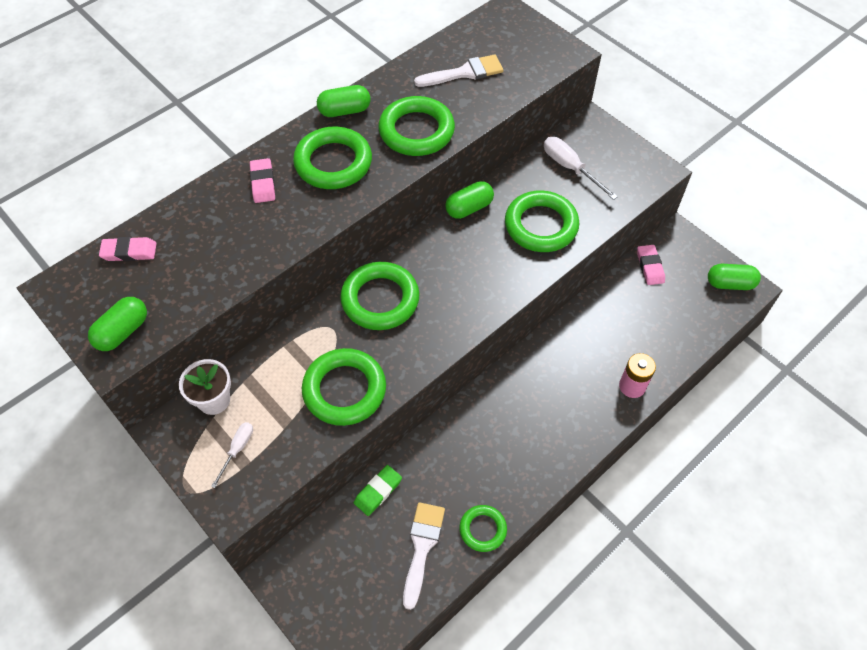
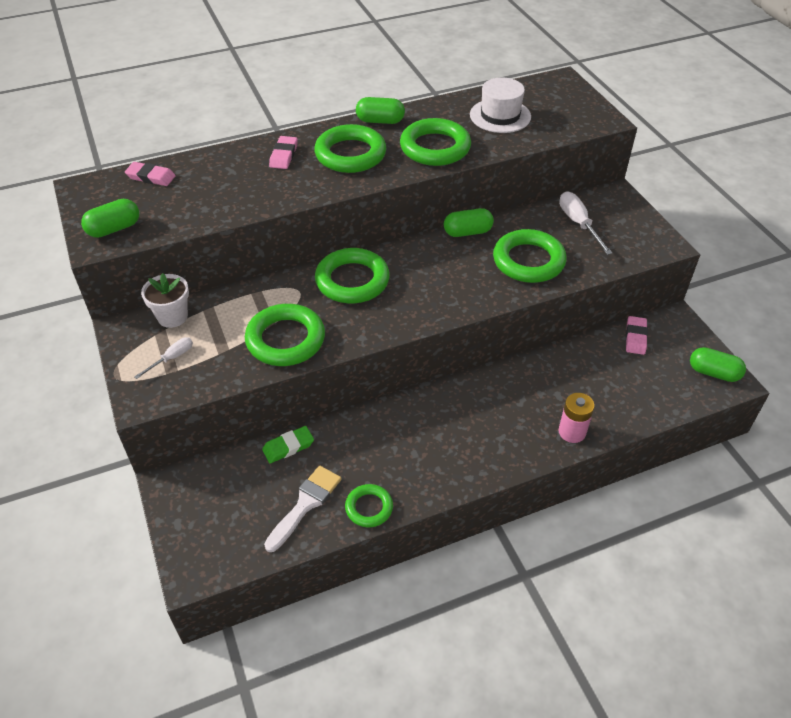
camera: 20 degrees right, 10 degrees down
(464, 73) = (500, 116): white brush -> white hat

